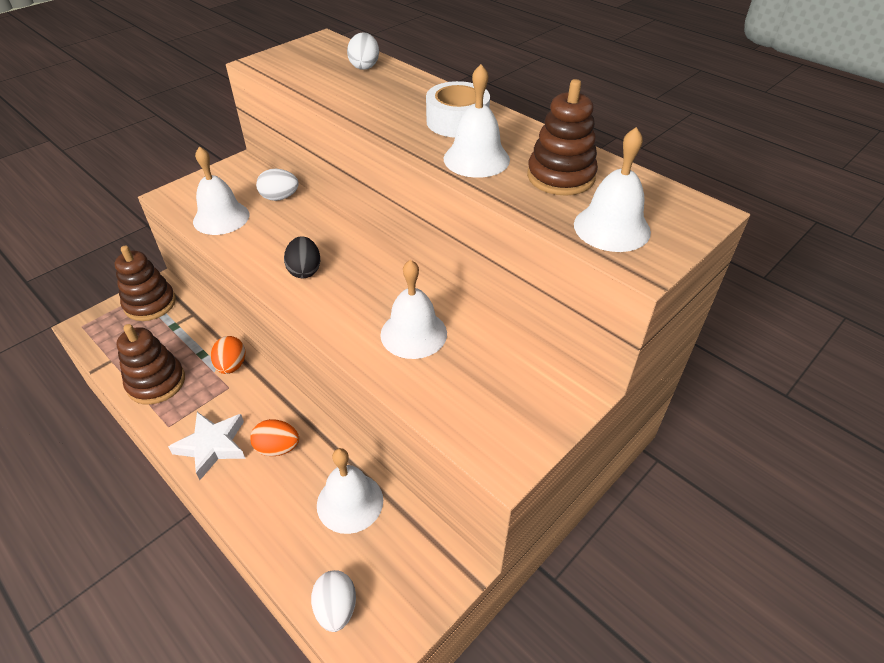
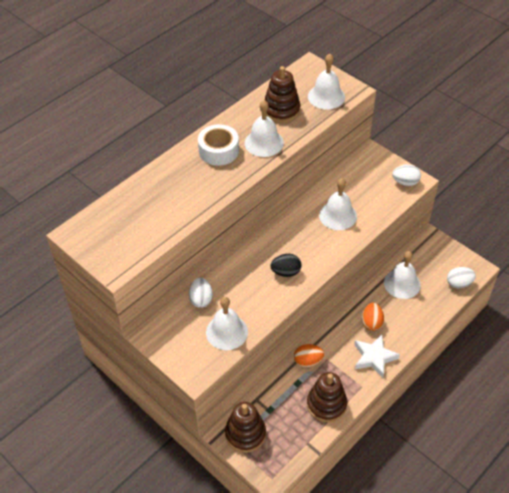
camera: 90 degrees left, 5 degrees up
(364, 66) = (131, 202): white egg -> white egg (405, 182)

